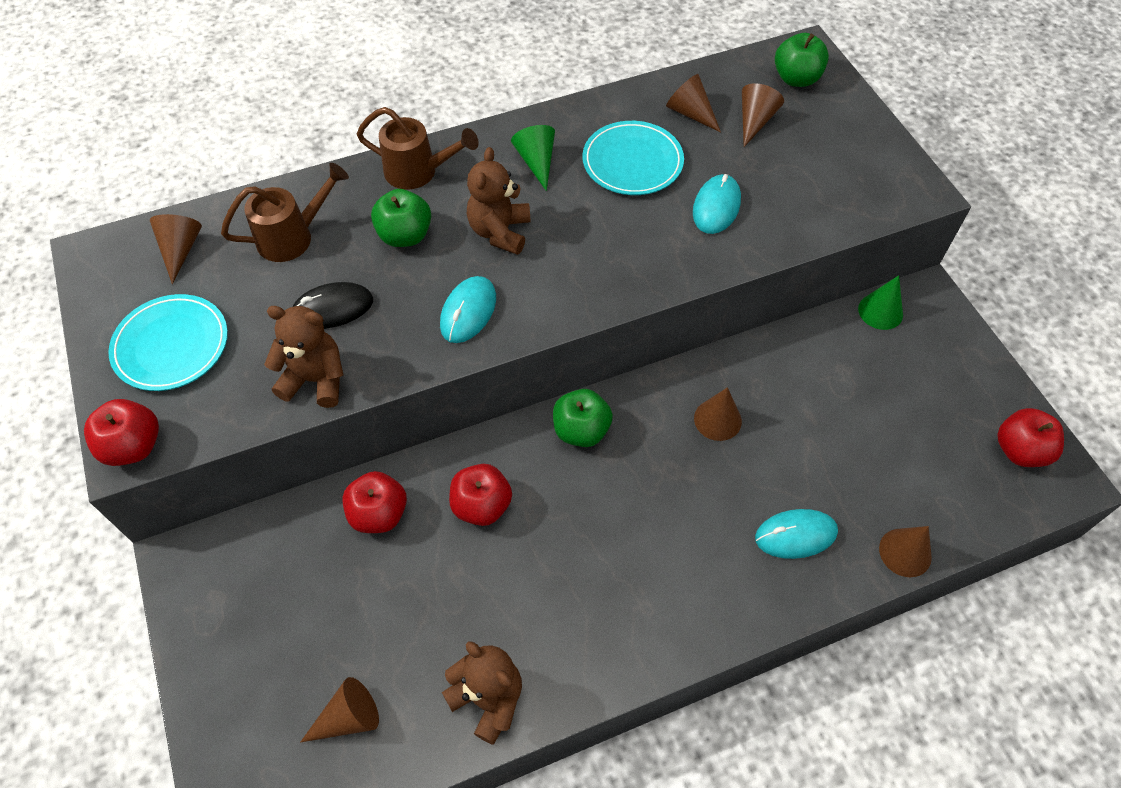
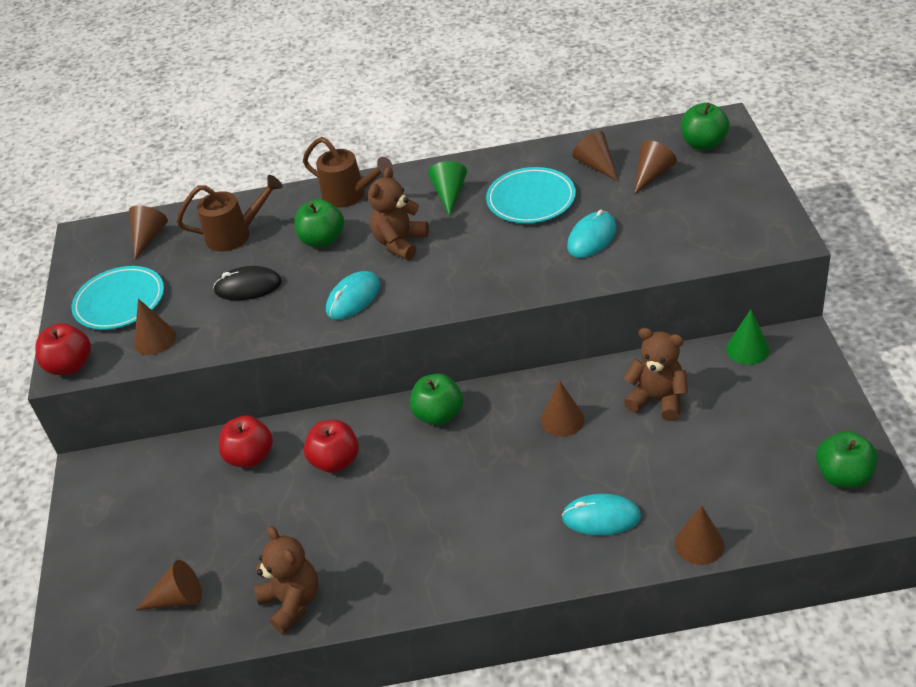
camera: 20 degrees right, 15 degrees down
(236, 395) = (155, 339): none -> brown cone
(315, 380) = (218, 335): brown teddy bear -> brown teddy bear (657, 399)
(1019, 450) = (843, 476): red apple -> green apple

